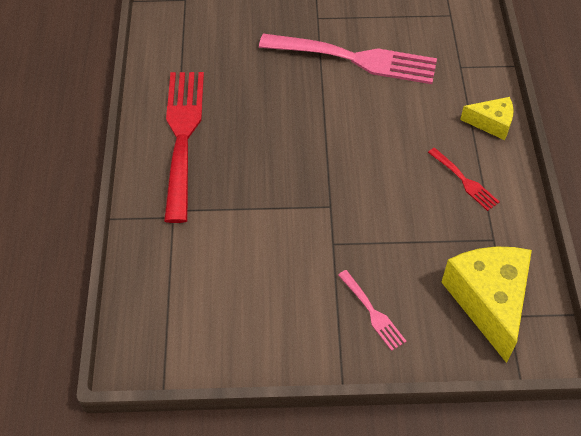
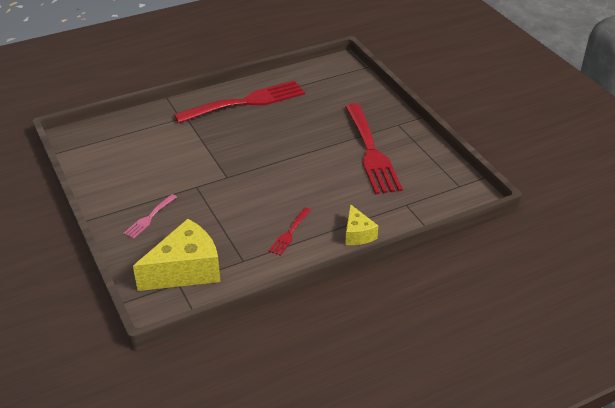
camera: 65 degrees right, 15 degrees down
(356, 59) = (371, 152): pink fork -> red fork

